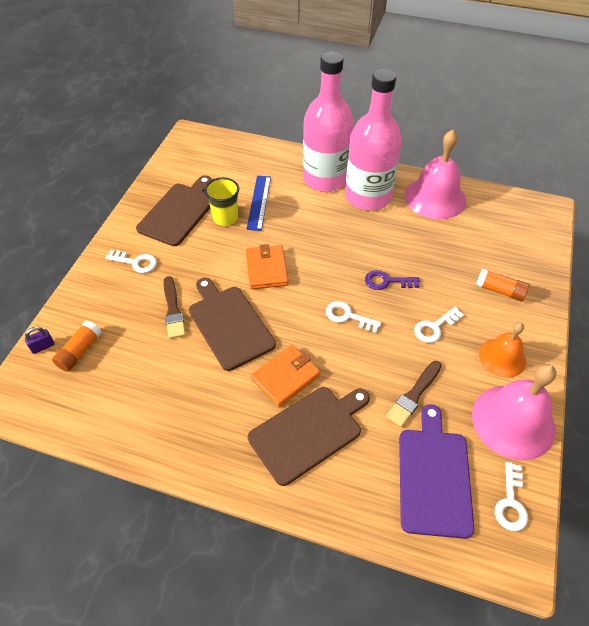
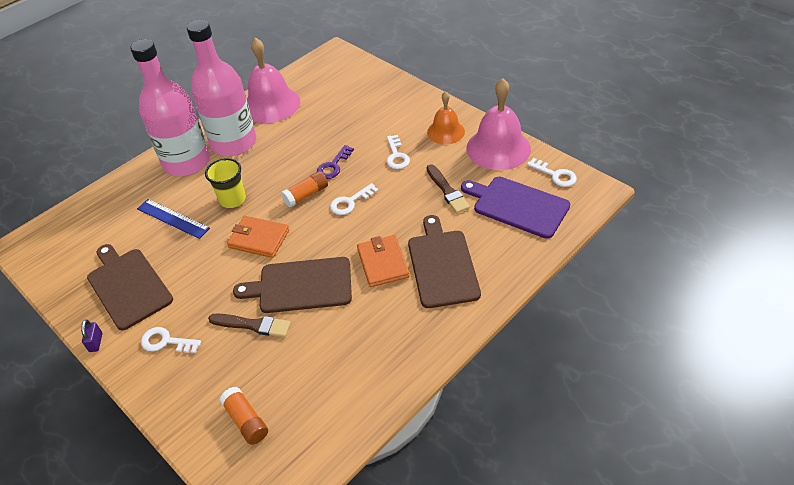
camera: 60 degrees left, 5 degrees down
(43, 346) = (215, 456): purple padlock -> purple padlock (96, 342)
(136, 262) = (166, 342): white key -> white key turned 120 degrees counterclockwise
(225, 218) = (170, 250): yellow cup -> yellow cup (232, 199)
(499, 290) = (389, 108): orange glue stick -> orange glue stick (306, 195)

